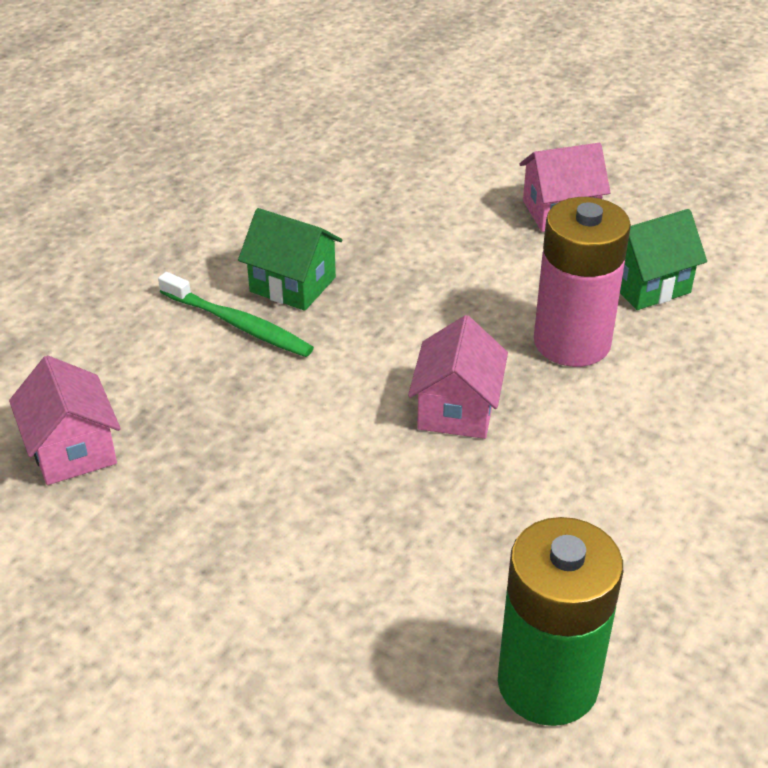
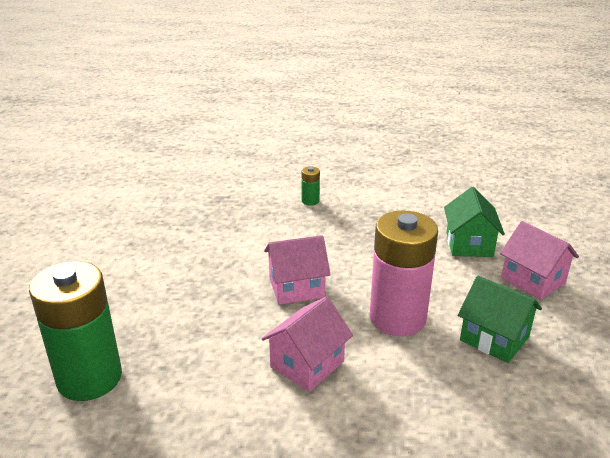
camera: 65 degrees right, 10 degrees down
(72, 450) = (190, 188): pink house -> pink house (307, 364)
(238, 324) = (310, 201): green toothbrush -> green battery
(293, 284) = (356, 207): green house -> green house (469, 244)

